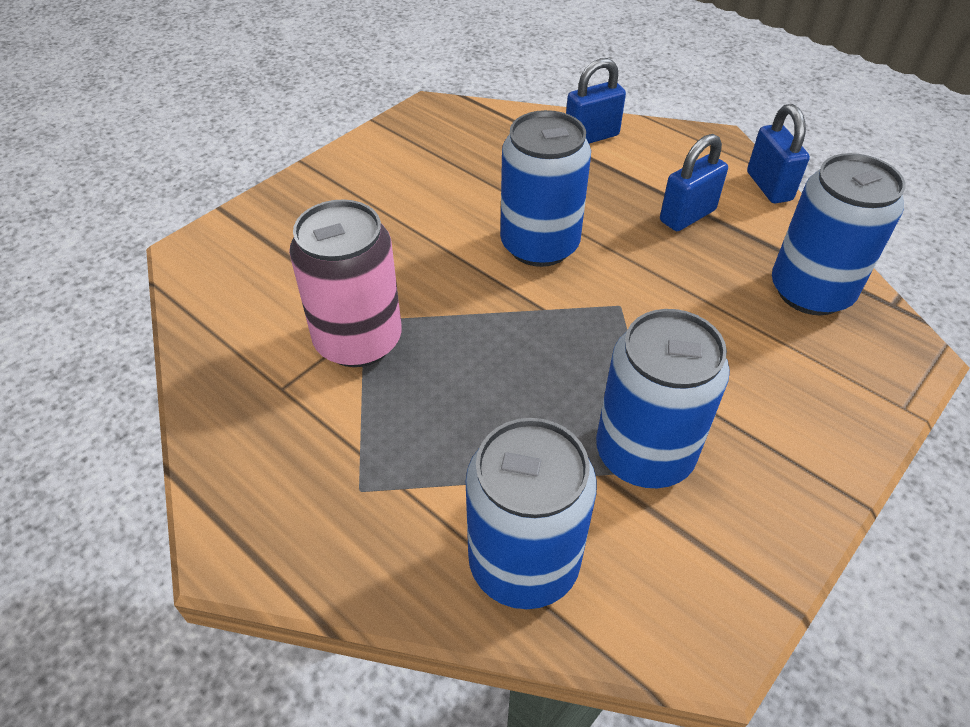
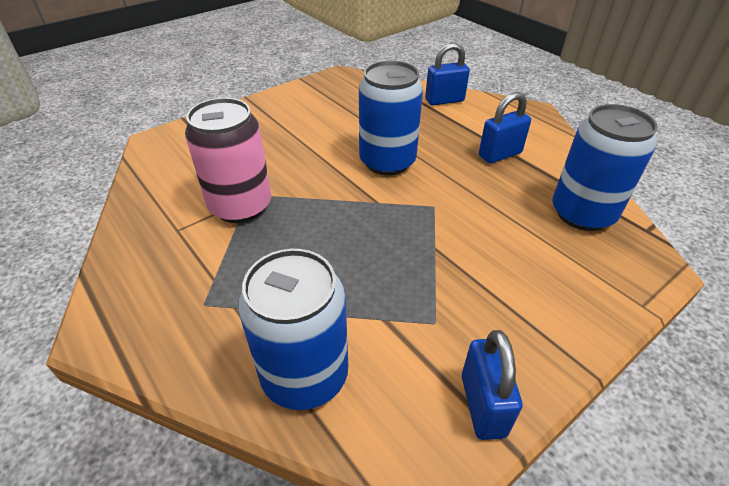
camera: 10 degrees right, 5 degrees down
(644, 453) = (422, 309): blue can -> none
(769, 186) = (566, 142): blue padlock -> blue padlock (483, 405)

